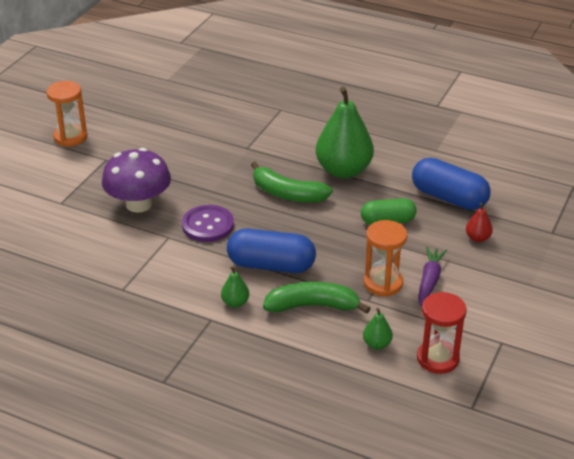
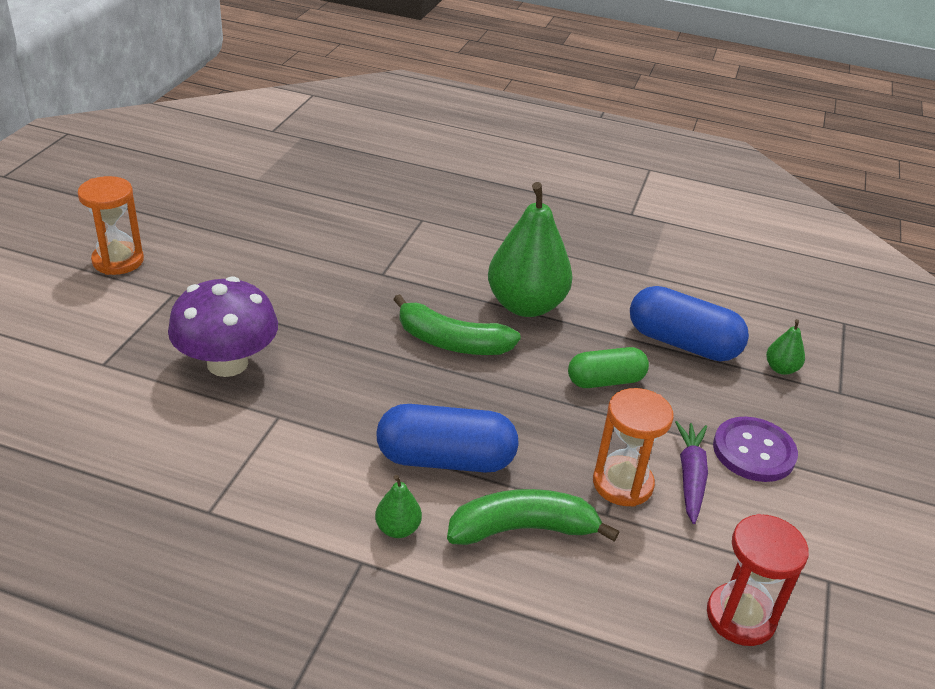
camera: 10 degrees left, 0 degrees up
(208, 225) = (338, 395): purple button -> purple button (753, 451)
(377, 344) = (638, 595): green pear -> green pear (781, 369)
(477, 238) = (740, 404): red pear -> none

